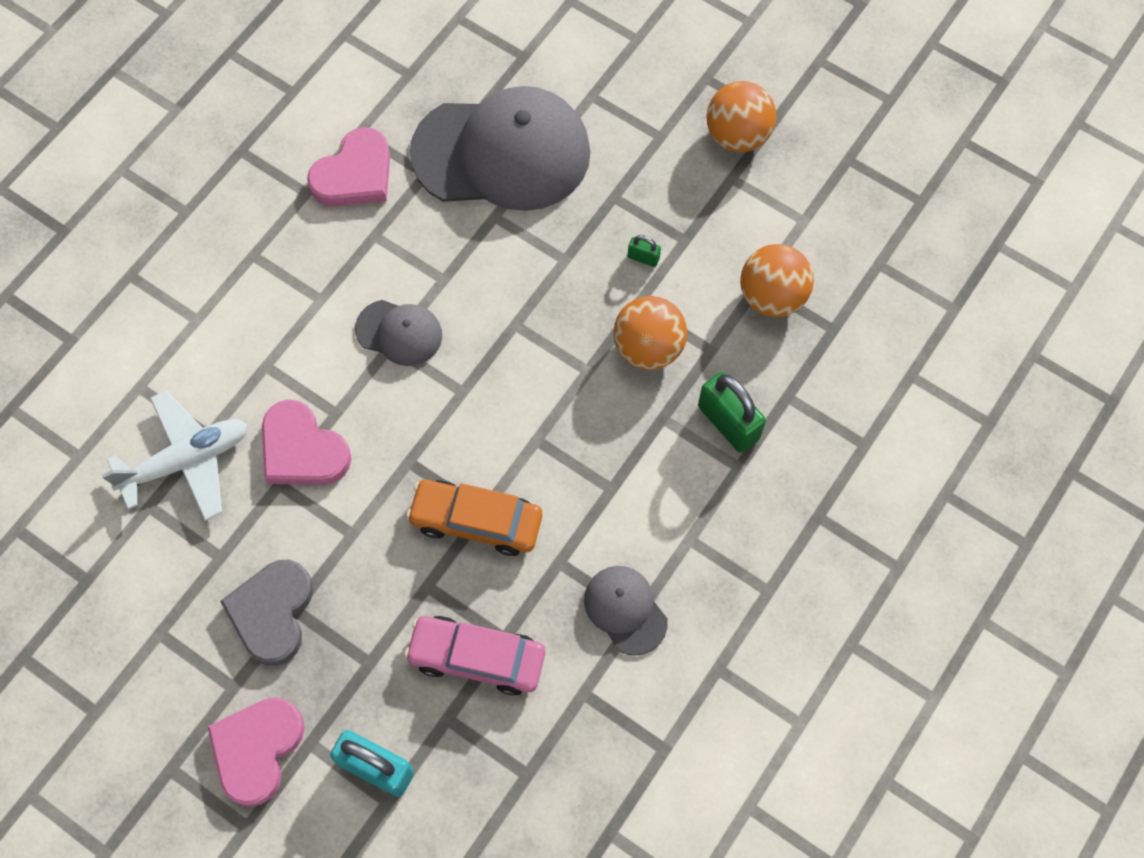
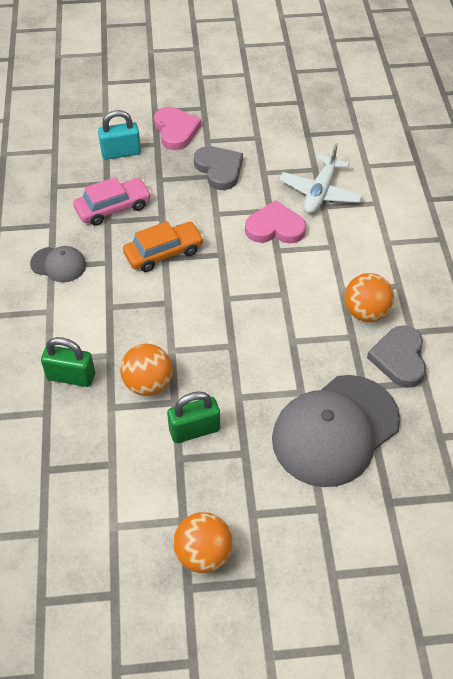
camera: 140 degrees right, 15 degrees down
(354, 174) = (399, 358): pink heart -> grey heart
(399, 333) = (286, 302): grey cap -> none
(643, 257) = (194, 430): green padlock -> green padlock, size x2.10
(772, 296) = (98, 462): orange ball -> orange ball (365, 312)

